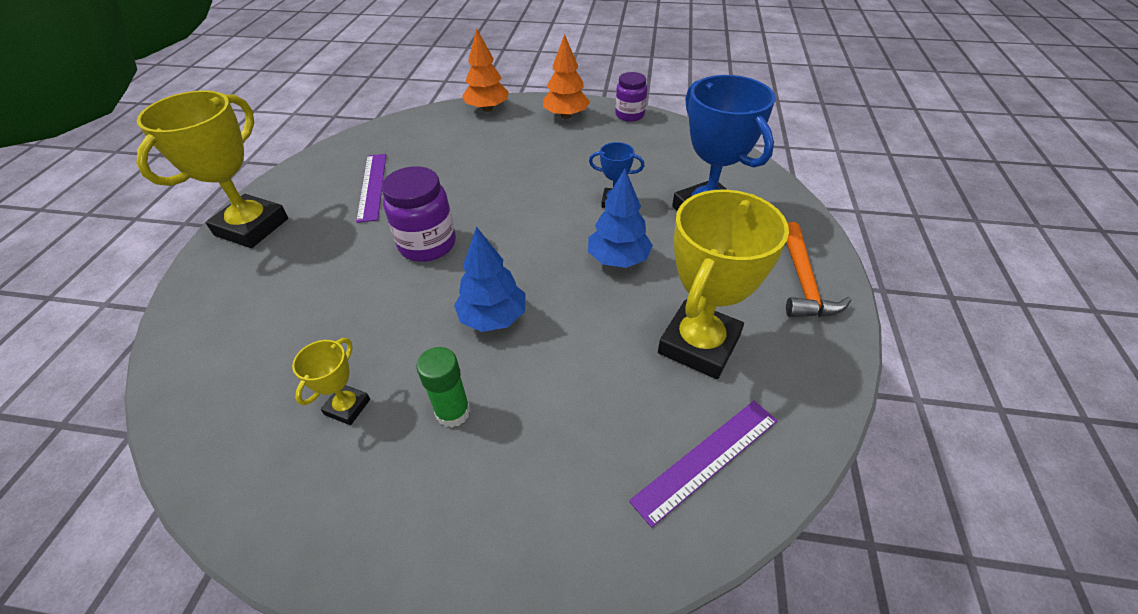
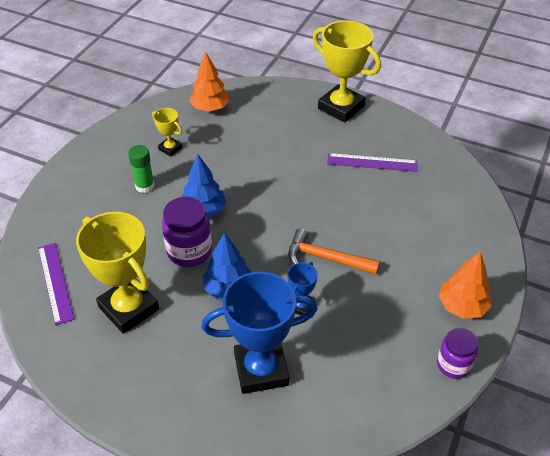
camera: 105 degrees right, 0 degrees up
(427, 244) = (289, 187): purple jar -> purple jar (189, 251)
(487, 109) = (488, 245): orange tree -> orange tree (210, 108)
(803, 281) = (150, 402): orange hammer -> orange hammer (326, 258)

